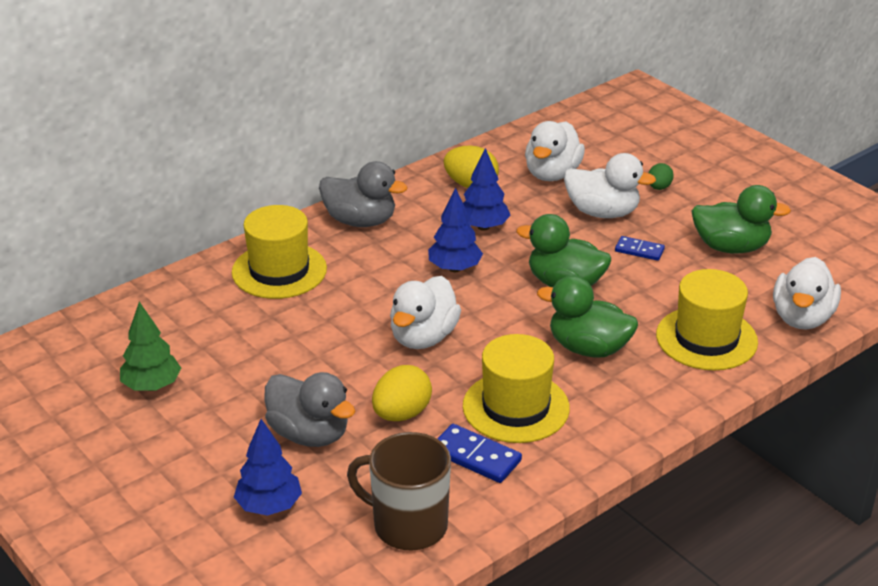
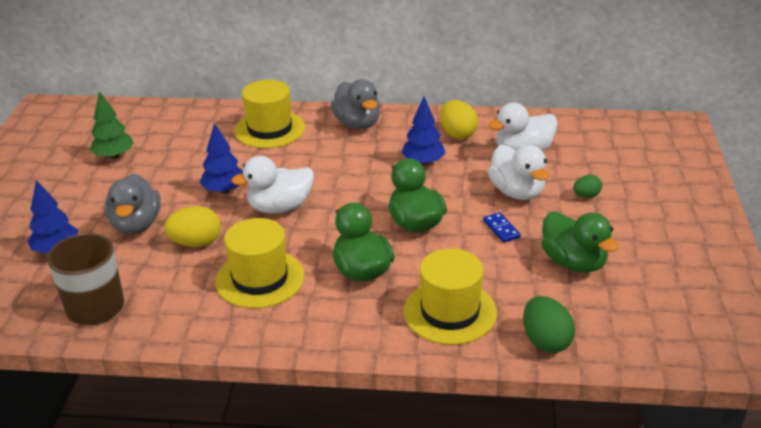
camera: 45 degrees right, 0 degrees up
(454, 268) = (364, 178): blue tree -> blue tree (224, 190)
(476, 456) = (191, 292): blue domino -> none
(802, 318) = (545, 341): white duck -> green egg

